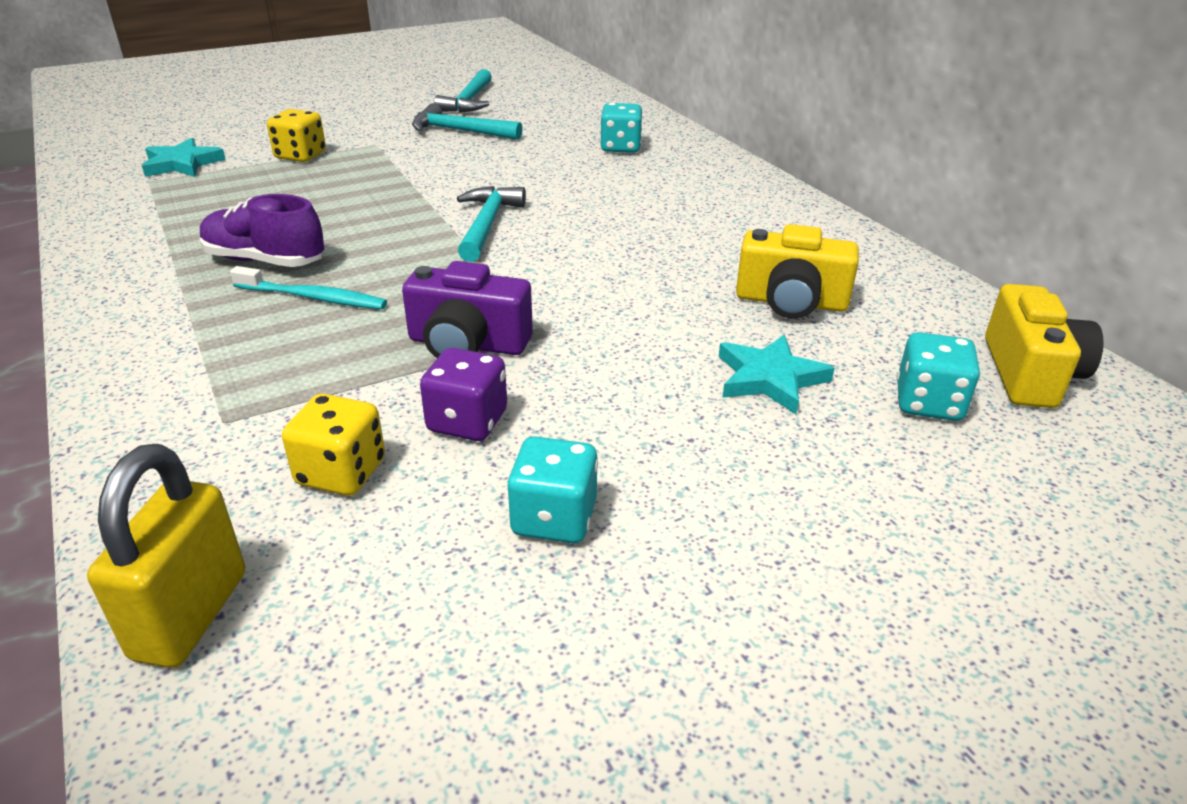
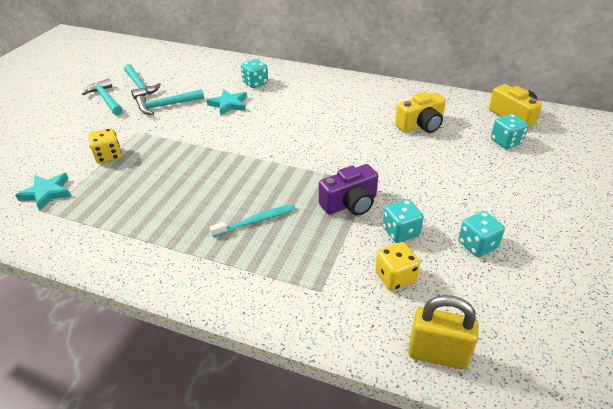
camera: 40 degrees left, 5 degrees up
(190, 615) = (437, 354): yellow padlock -> yellow padlock turned 45 degrees counterclockwise
(265, 261) = (201, 217): purple shoe -> none
(467, 421) = (400, 232): purple dice -> turquoise dice
(487, 225) = (266, 148): turquoise hammer -> turquoise hammer (106, 99)
(770, 378) = (457, 158): turquoise star -> turquoise star (228, 104)

